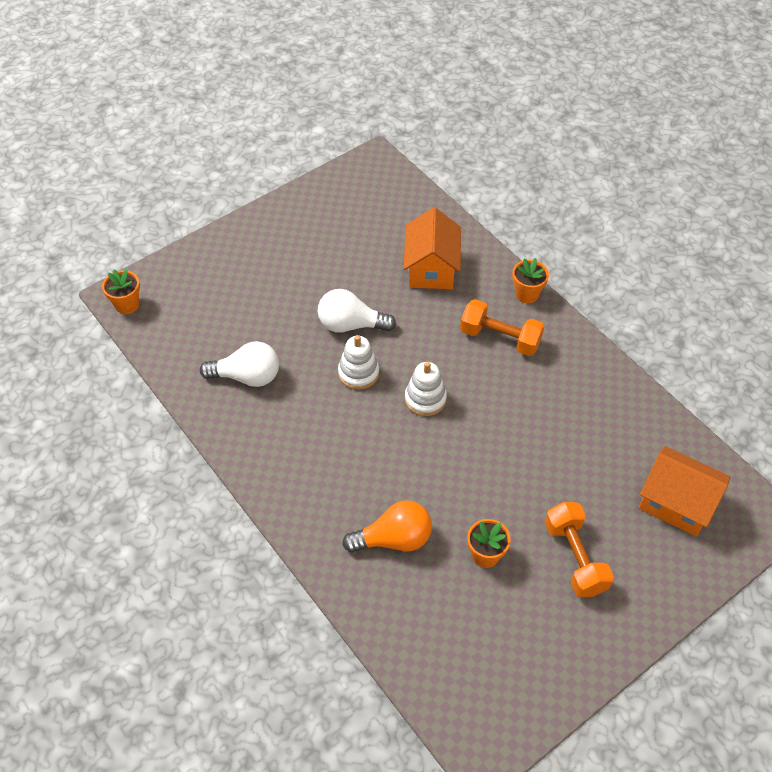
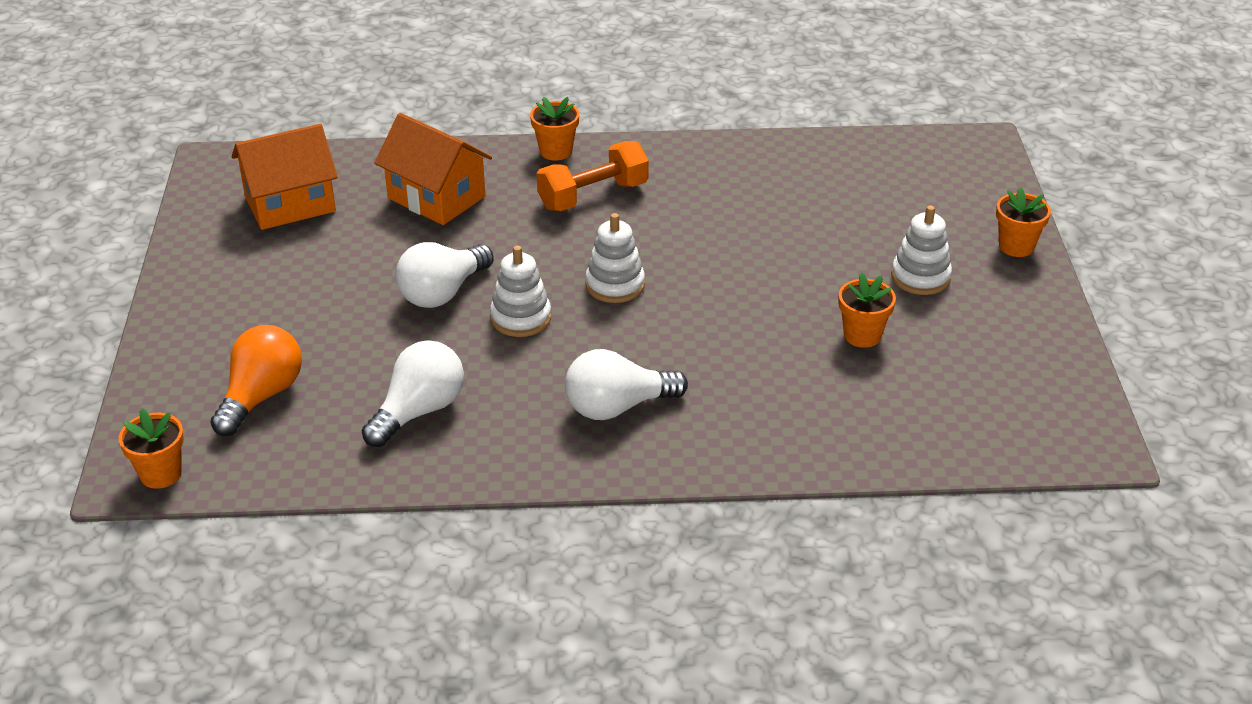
camera: 55 degrees left, 15 degrees down
(319, 464) = (617, 407): none -> white light bulb
(394, 539) = (779, 393): orange light bulb -> orange light bulb (261, 396)
(575, 557) = (920, 277): orange dumbbell -> white stacking toy
(662, 599) = (1016, 246): none -> orange flower pot
(676, 503) = (916, 185): orange house -> orange house (290, 204)

